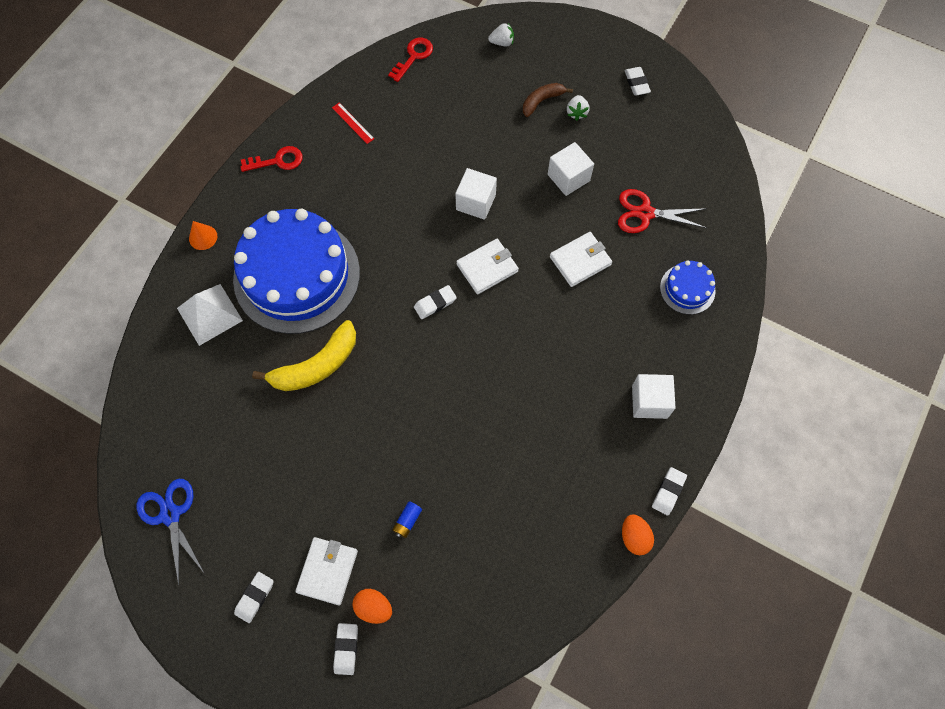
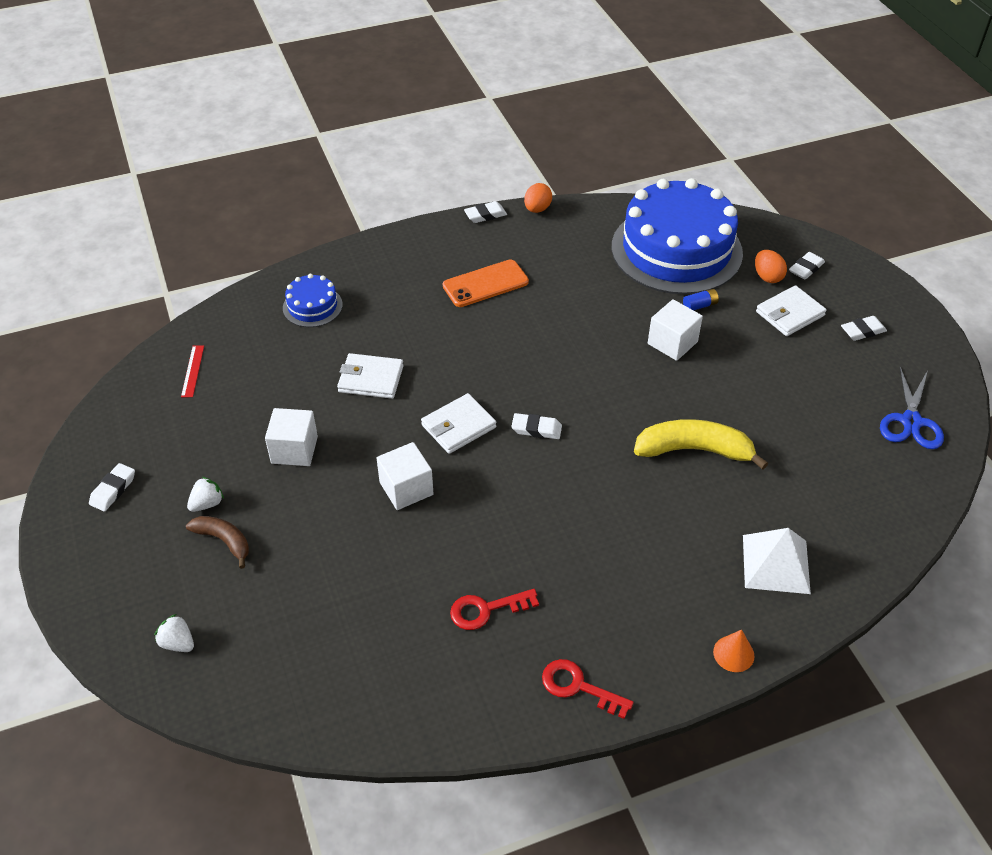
camera: 140 degrees left, 20 degrees down
(297, 275) = (653, 541): blue cake -> blue cake (676, 250)
(353, 123) = (449, 670): red ruler -> red ruler (192, 371)
(413, 56) = (294, 706): red key -> red key (486, 610)
(487, 268) = (458, 426): white wallet -> white wallet turned 45 degrees counterclockwise
(542, 101) = (224, 541): brown banana -> brown banana turned 150 degrees counterclockwise
(591, 410) = (485, 284): none -> orange phone
(645, 213) = (269, 377): red scissors -> none
(649, 402) = (435, 263): white cube -> white cube (672, 343)

